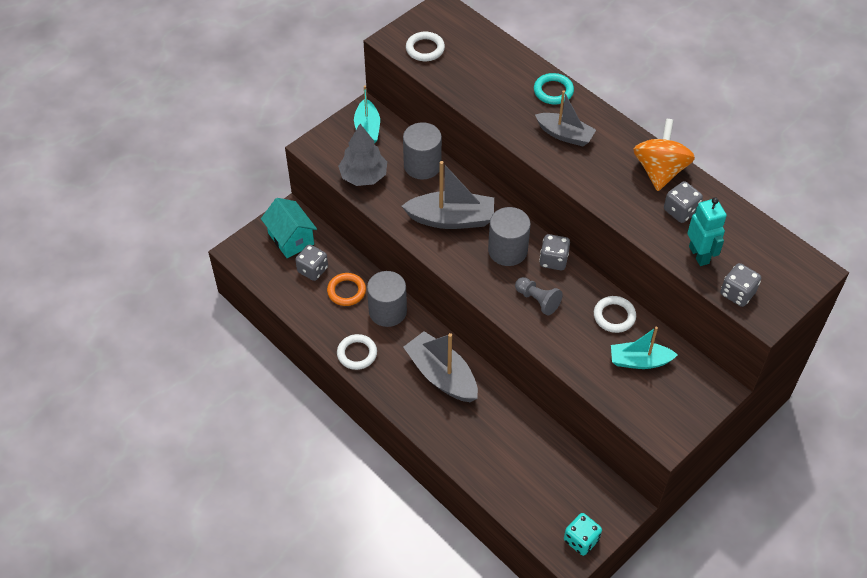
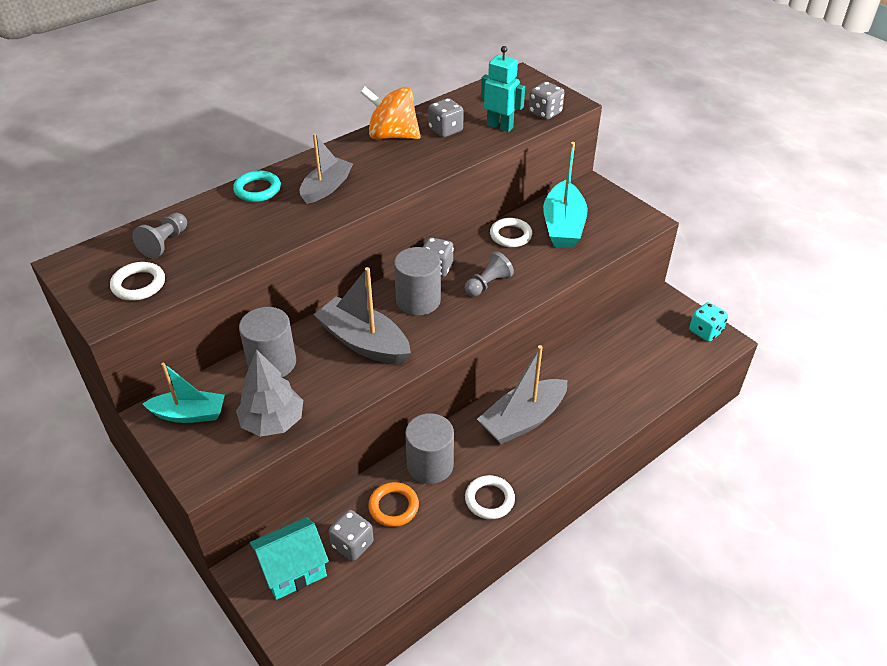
camera: 85 degrees left, 10 degrees down
(451, 219) = (364, 342): grey boat -> grey boat turned 60 degrees counterclockwise
(474, 51) = (165, 243): none -> grey pawn
(639, 361) = (563, 226): turquoise boat -> turquoise boat, size x1.51
(699, 255) = (500, 126): turquoise robot -> turquoise robot turned 45 degrees clockwise

